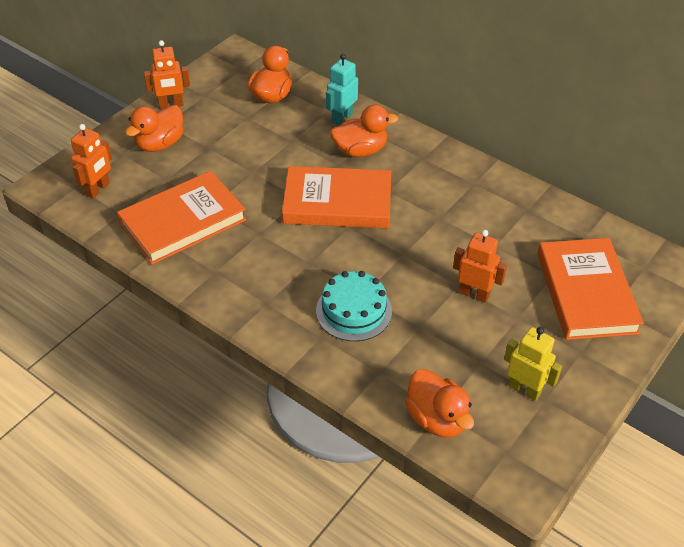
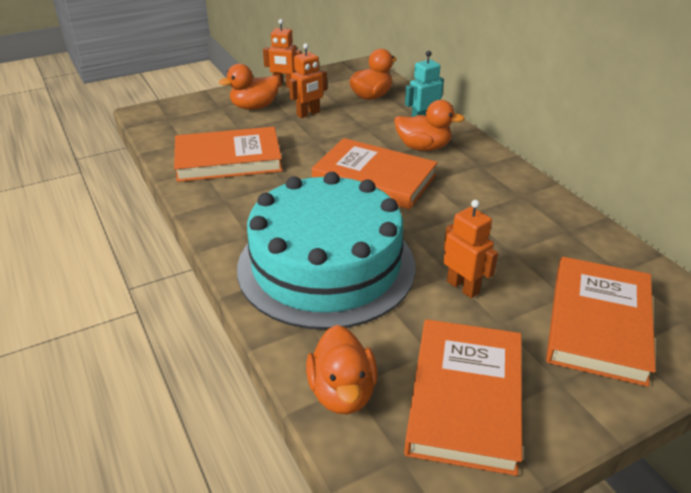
camera: 25 degrees right, 10 degrees down
(98, 189) = (181, 124): orange robot -> orange robot (308, 114)
(353, 311) = (326, 265): turquoise cake -> turquoise cake, size x2.14
(524, 389) = (465, 398): yellow robot -> orange book

